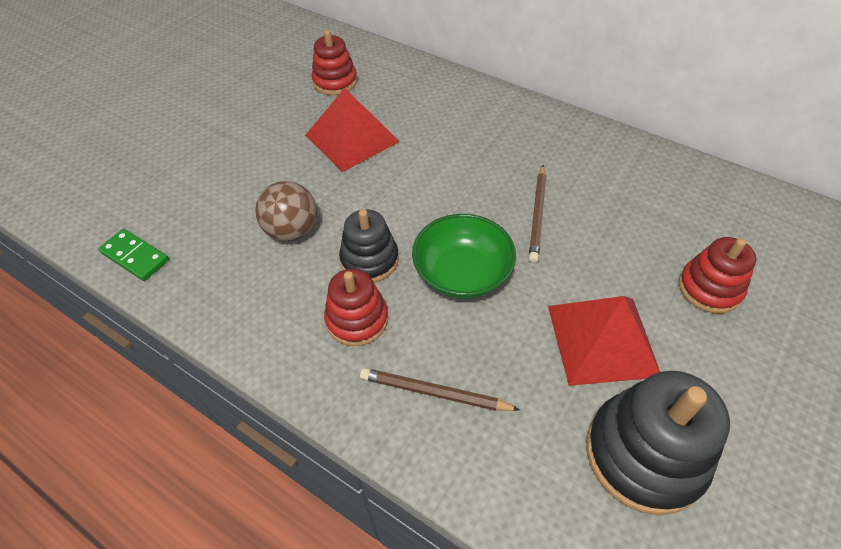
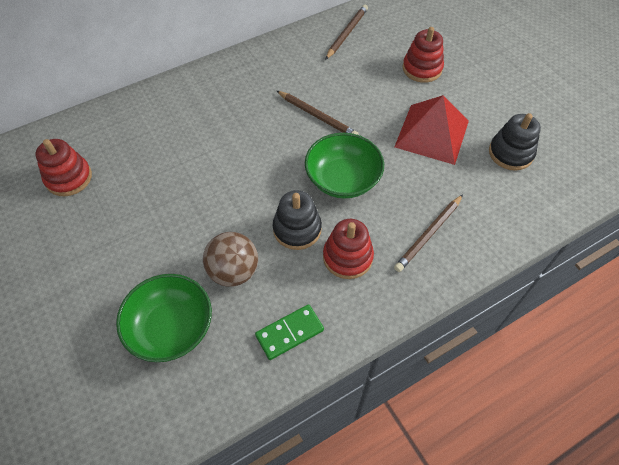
camera: 65 degrees left, 5 degrees up
(135, 256) = (182, 409): green domino -> green domino (289, 333)
(213, 213) = (171, 328): none -> green bowl
(352, 138) = (155, 192): red pyramid -> none
(644, 454) = (510, 153): black stacking toy -> black stacking toy, size x0.63
(694, 189) = (347, 33): none -> brown pencil

